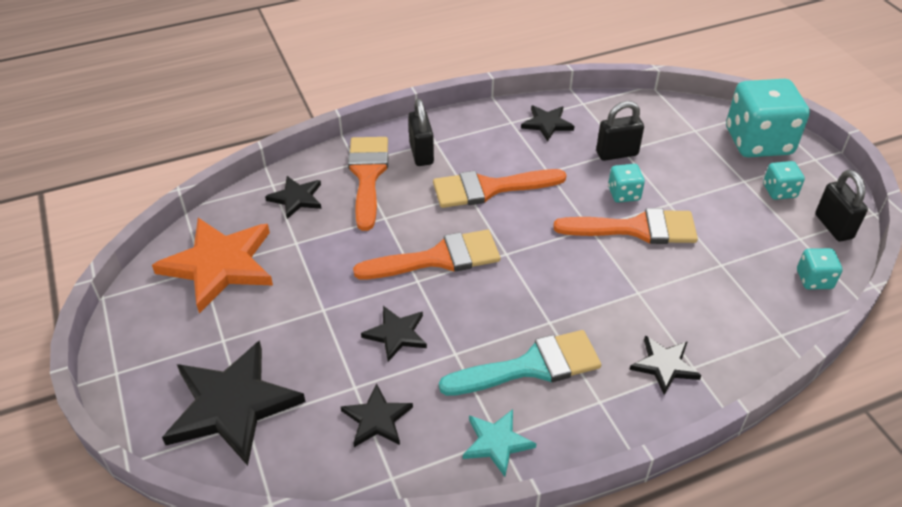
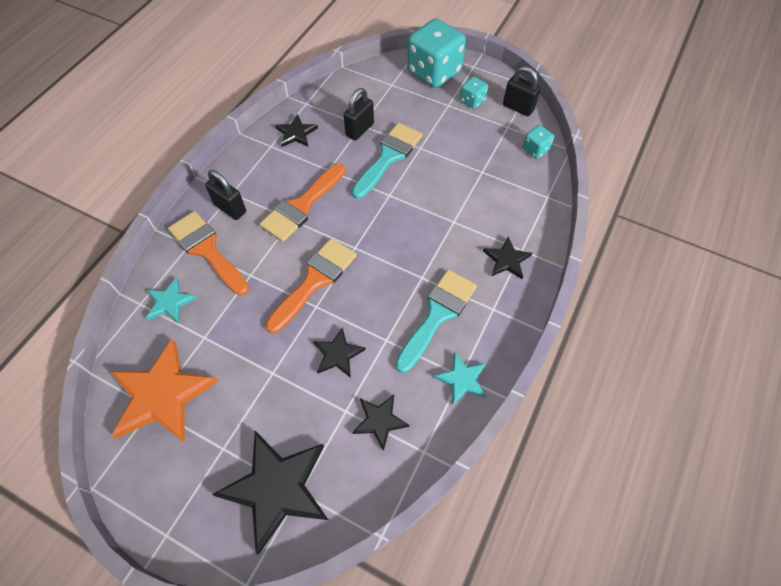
camera: 40 degrees left, 15 degrees up
(296, 198) = (170, 302): black star -> turquoise star
(623, 194) = (388, 157): turquoise dice -> turquoise brush
(636, 229) = (416, 178): orange brush -> none

